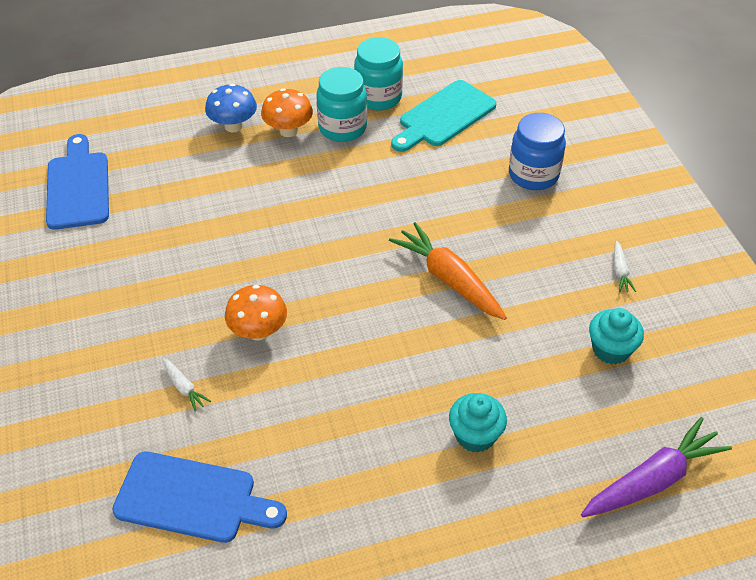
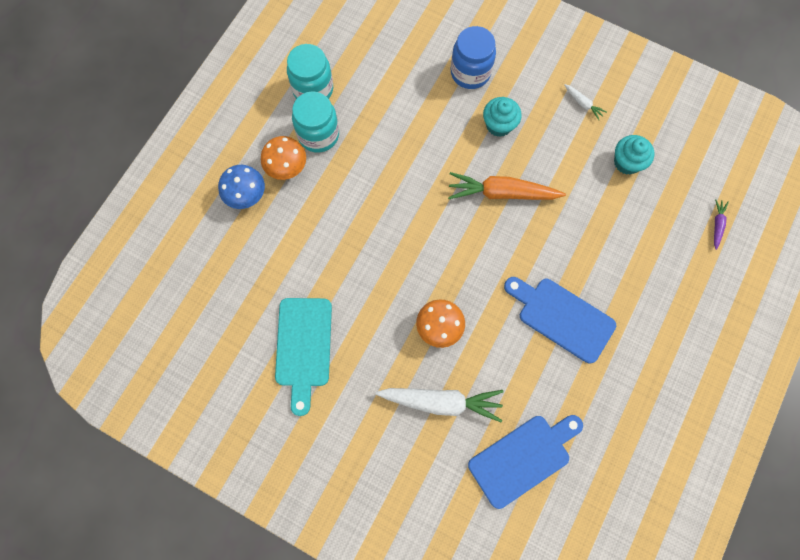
camera: 45 degrees left, 25 degrees up
(78, 187) = (202, 335): blue cutting board -> blue cutting board (562, 317)
(184, 387) = (441, 402): white carrot -> white carrot, size x2.19
(444, 116) = (371, 70): turquoise cutting board -> turquoise cutting board (304, 347)
(475, 435) = (616, 280): turquoise cupcake -> turquoise cupcake (499, 125)
(652, 480) = (717, 225): purple carrot -> purple carrot, size x0.46

